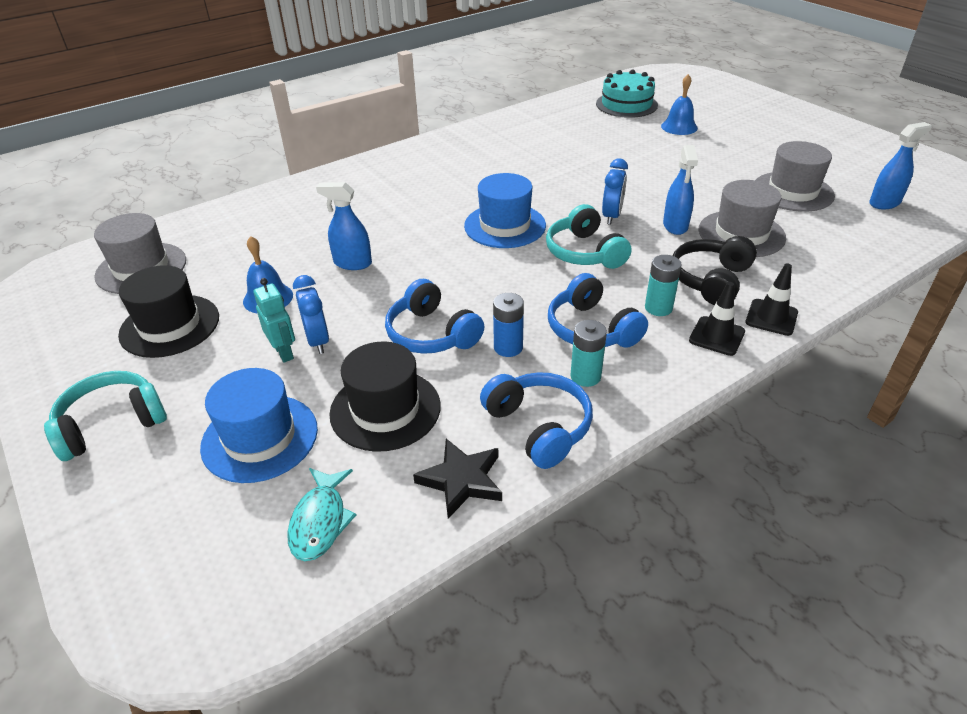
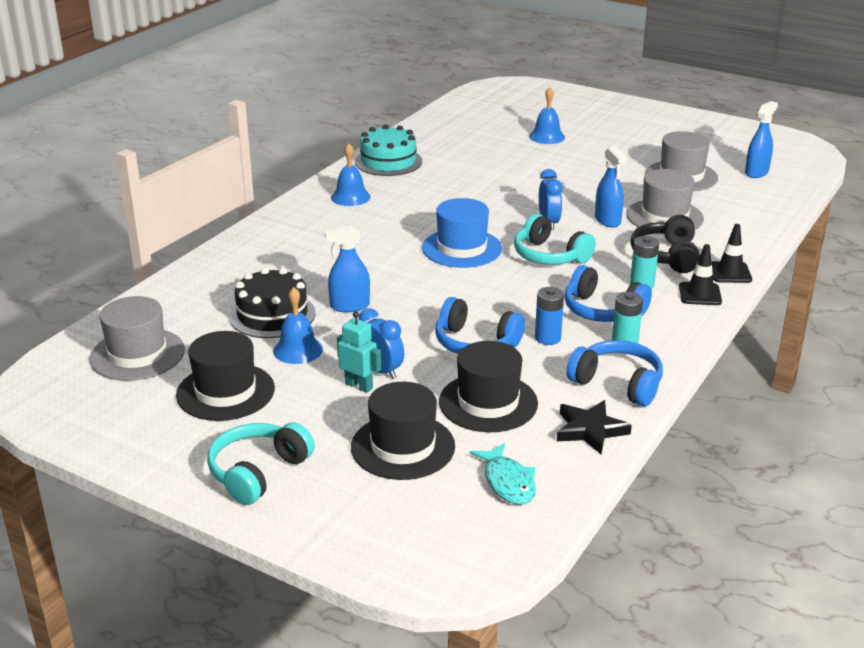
camera: 25 degrees left, 10 degrees down
(260, 438) = (403, 447): blue hat -> black hat
(280, 256) = (272, 315): none -> black cake
(449, 155) = (350, 197): none -> blue bell
(626, 104) = (482, 123): turquoise cake -> turquoise cake (388, 161)

